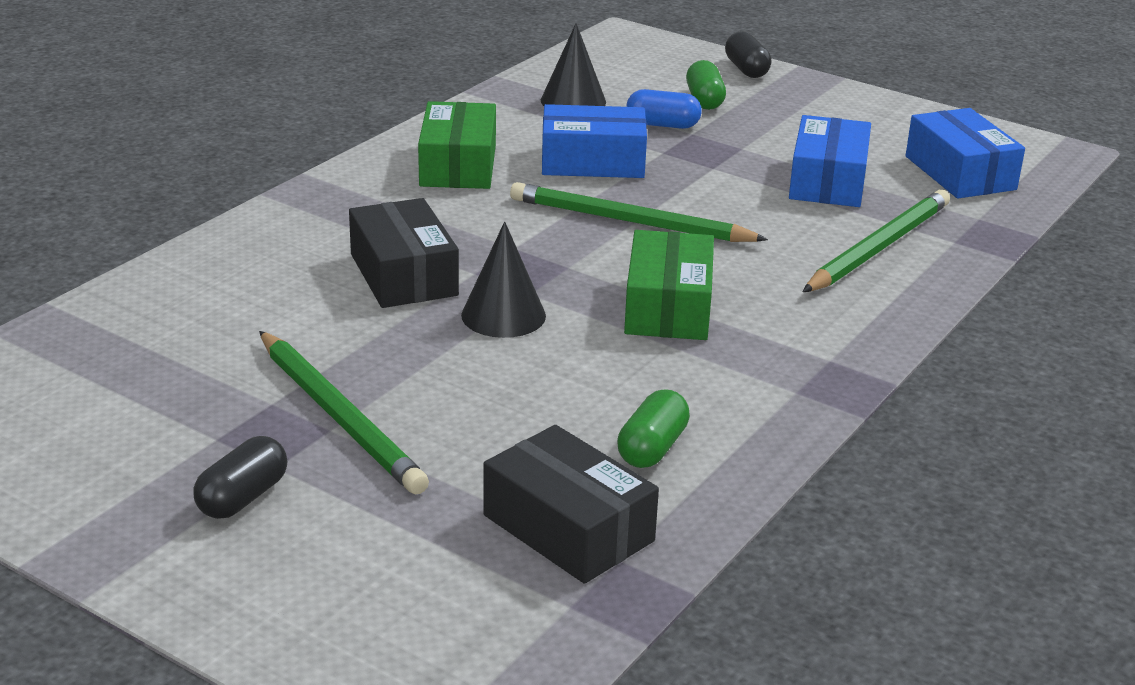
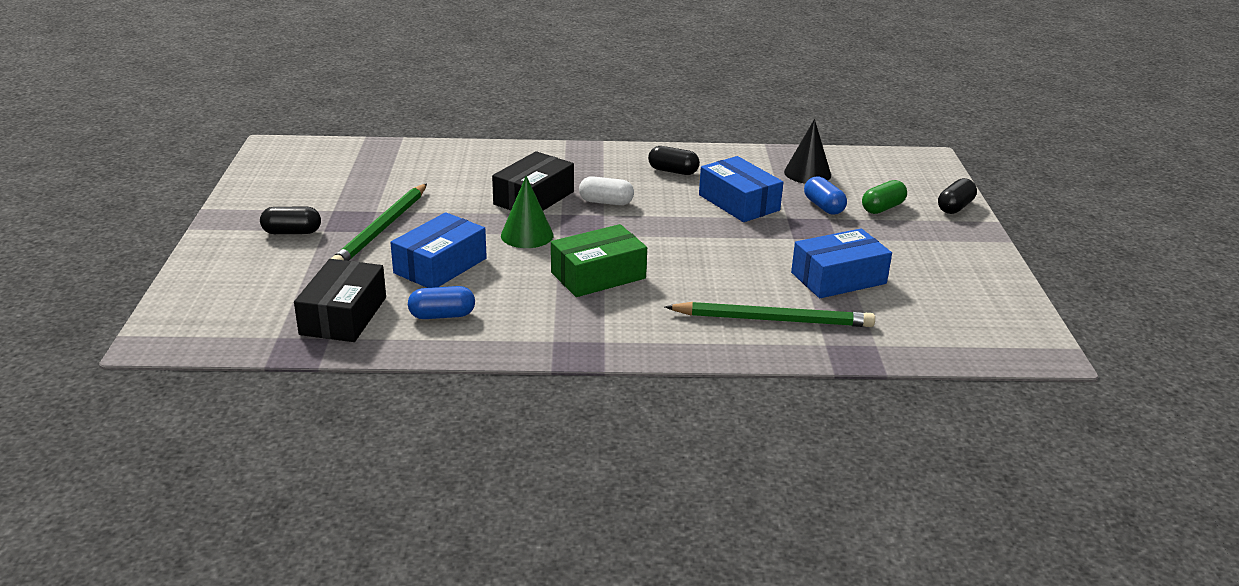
camera: 55 degrees right, 0 degrees up
(458, 165) = (673, 171): green box -> black capsule
(483, 234) = (606, 202): none -> white capsule
(503, 315) = (527, 235): black cone -> green cone
(630, 222) = (682, 235): green pencil -> none
(652, 448) = (442, 315): green capsule -> blue capsule
(960, 173) = (935, 321): blue box -> blue box (440, 265)

